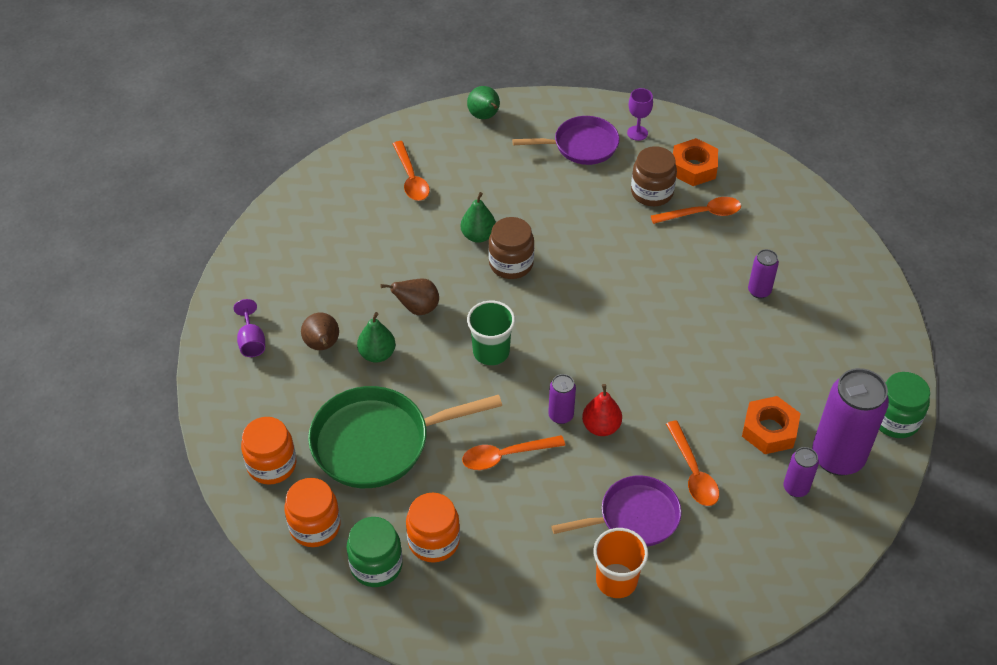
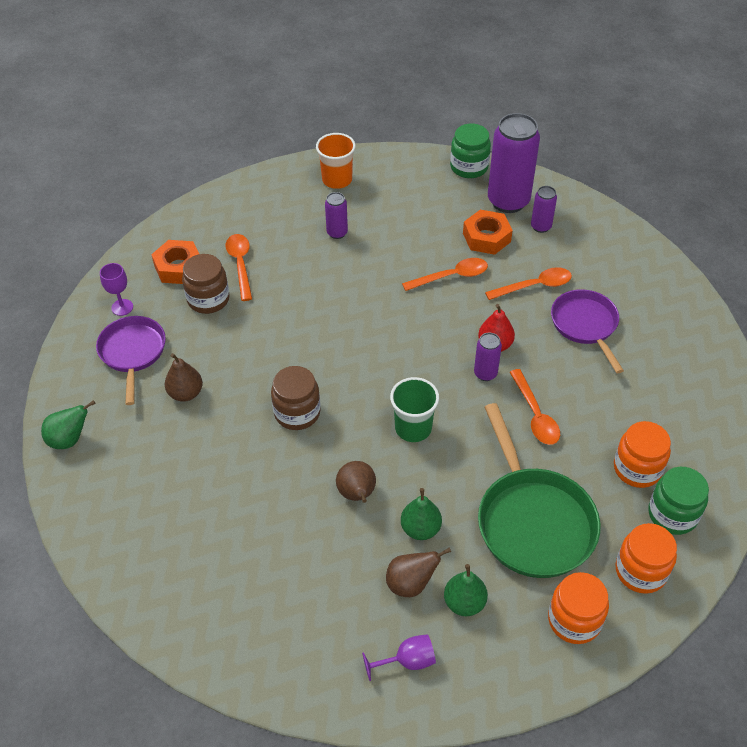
camera: 90 degrees left, 0 degrees up
(411, 178) = (160, 509): orange spoon -> orange spoon (451, 276)
(478, 236) = (256, 442): green pear -> green pear (464, 603)
(534, 185) = (186, 393): none -> brown pear
(616, 580) = (648, 338): orange cup -> orange cup (337, 180)

